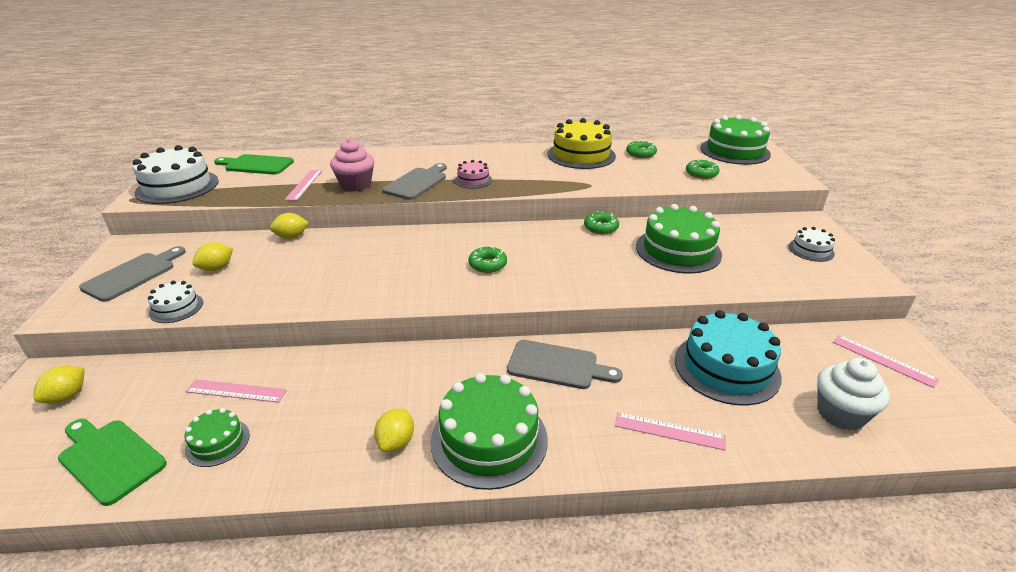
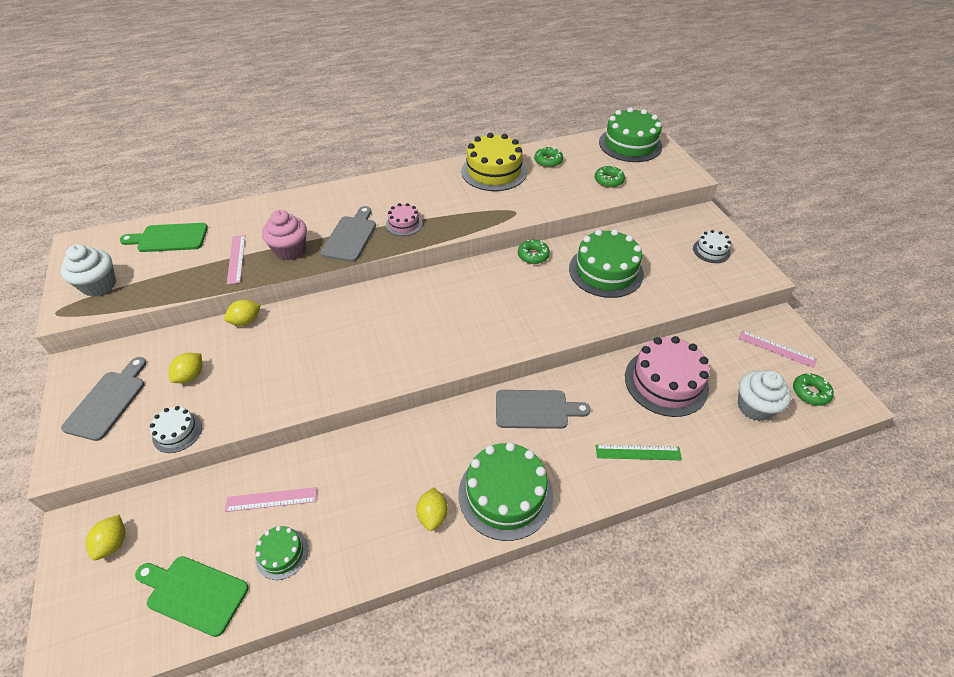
camera: 15 degrees left, 15 degrees up
(177, 187) = (99, 285): white cake -> white cupcake
(487, 264) = (448, 320): green donut -> green donut (810, 392)
(669, 431) = (638, 452): pink ruler -> green ruler
(726, 368) = (666, 382): turquoise cake -> pink cake

